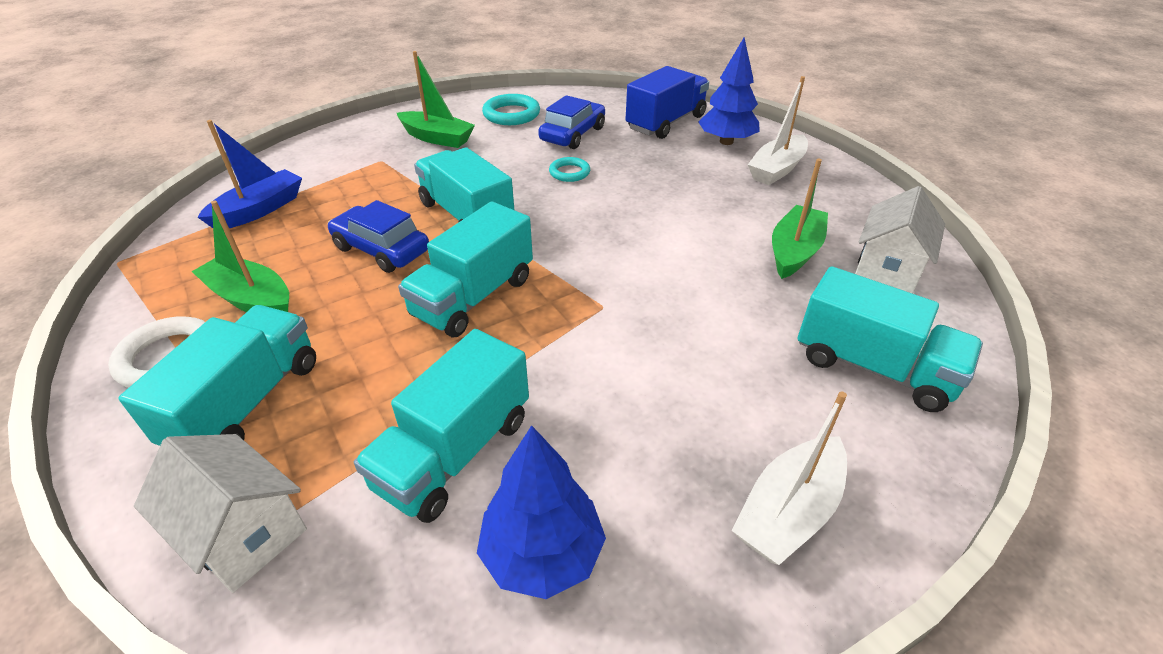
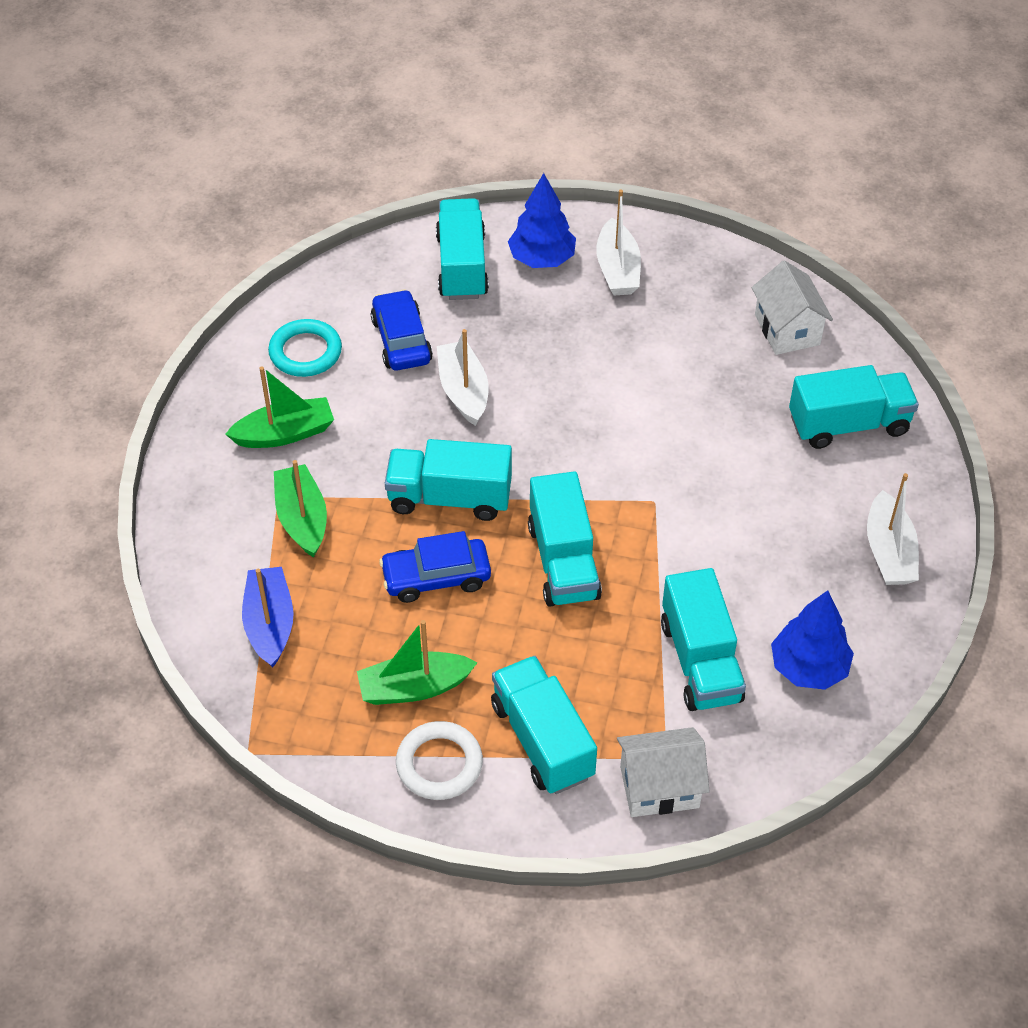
camera: 45 degrees left, 10 degrees up
(569, 172) = (463, 391): turquoise ring -> white boat
(666, 123) = (462, 266): blue truck -> turquoise truck
(794, 251) = (717, 356): green boat -> green boat (302, 519)

